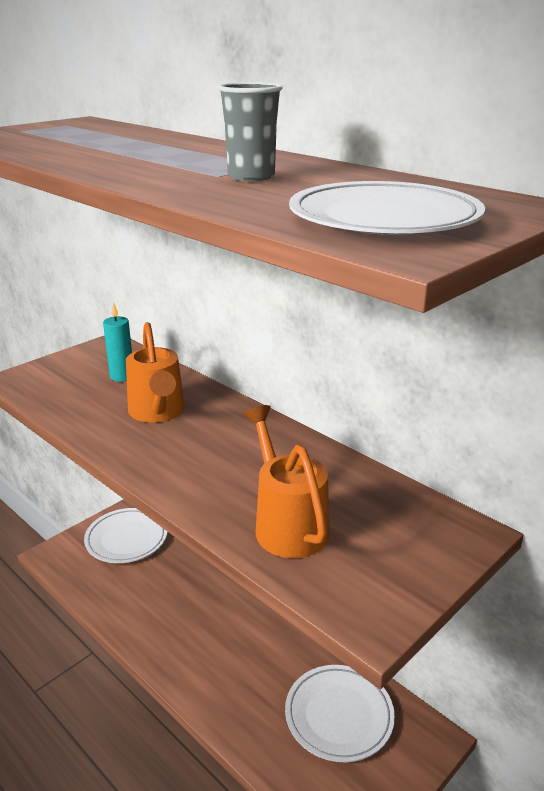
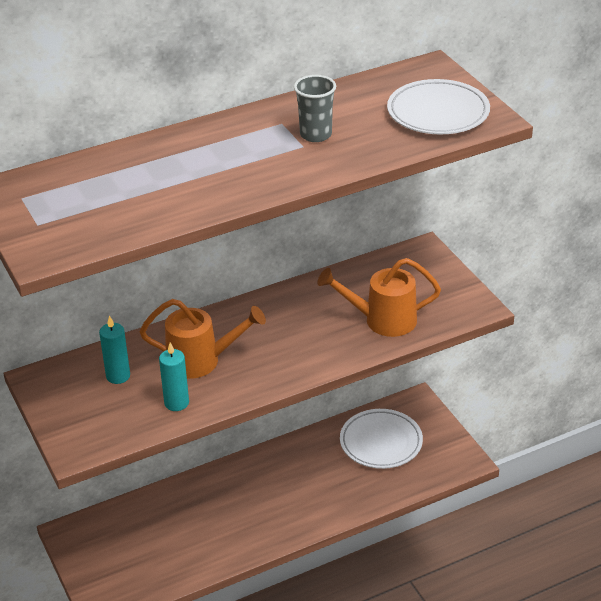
camera: 70 degrees left, 10 degrees up
(87, 412) = (176, 403): none -> turquoise candle
(126, 539) = (113, 540): white plate -> none

